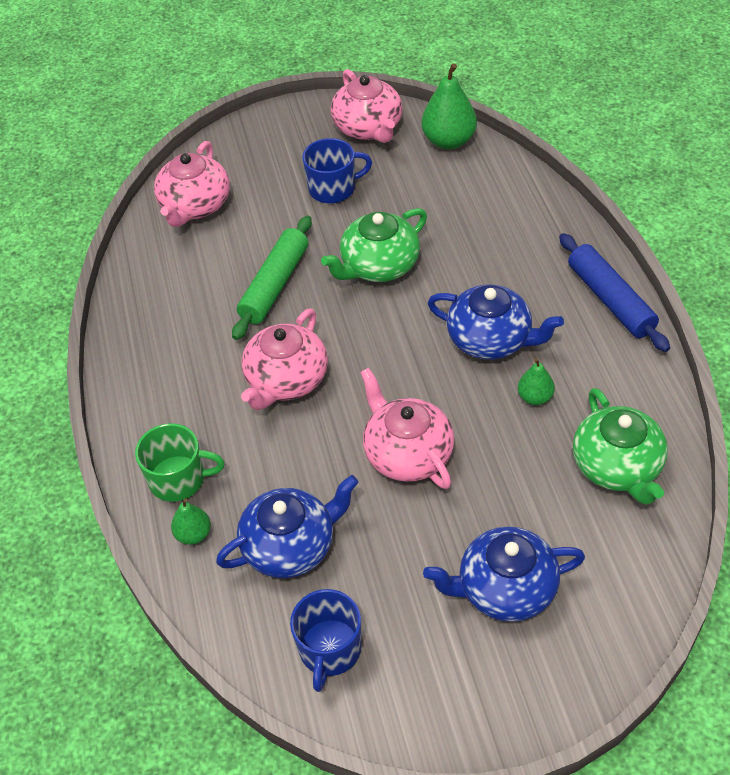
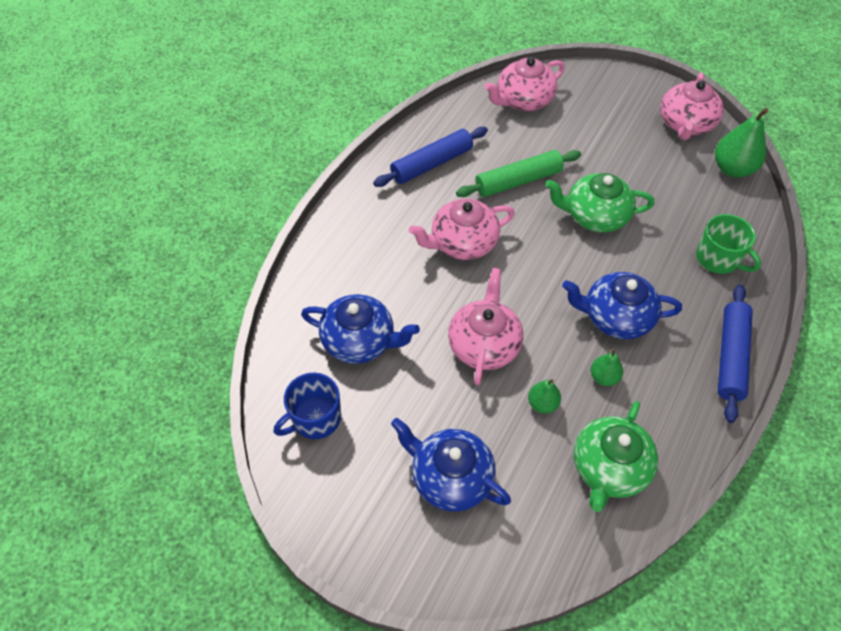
camera: 40 degrees right, 5 degrees up
(171, 330) = (431, 164): none -> blue rolling pin
(178, 479) = (344, 252): green mug -> green mug (718, 259)
(193, 534) = (318, 289): green pear -> green pear (542, 404)
(333, 188) = (619, 147): blue mug -> none
(490, 339) = (616, 317): blue teapot -> blue teapot turned 120 degrees clockwise

